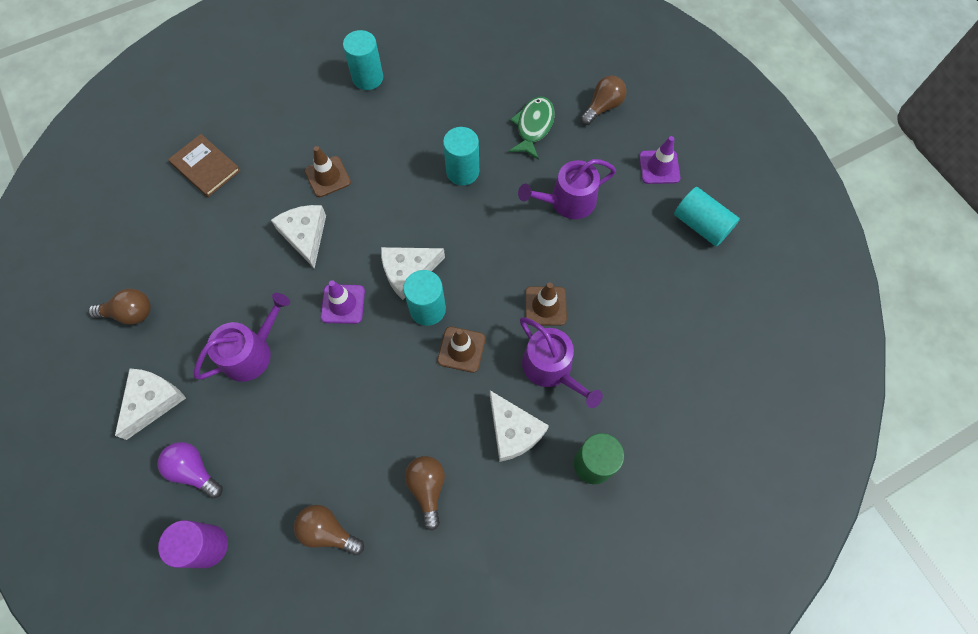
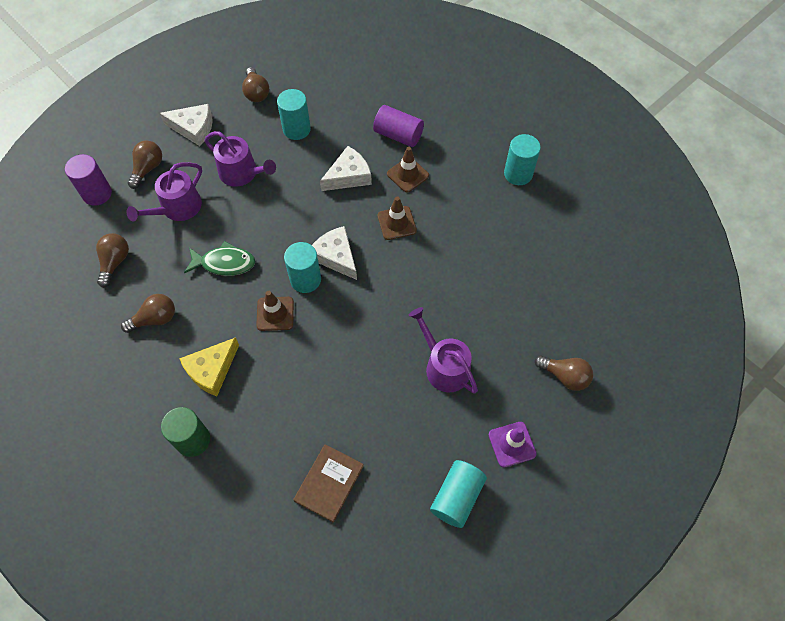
camera: 75 degrees right, 5 degrees down
(194, 471) = (148, 169): purple light bulb -> brown light bulb
(205, 167) = (390, 94): brown book -> brown book (329, 483)
(269, 173) = (398, 135): none -> purple cylinder
(343, 304) = (295, 219): purple traffic cone -> none
(462, 171) = (446, 272): turquoise cylinder -> turquoise cylinder (296, 129)
(513, 431) = (211, 370): white cheese -> yellow cheese
(533, 127) = (517, 318): green fish -> green fish (224, 263)
(545, 306) = (331, 370): brown traffic cone -> brown traffic cone (397, 223)
(551, 369) = (272, 388): purple watering can -> purple watering can (177, 208)

